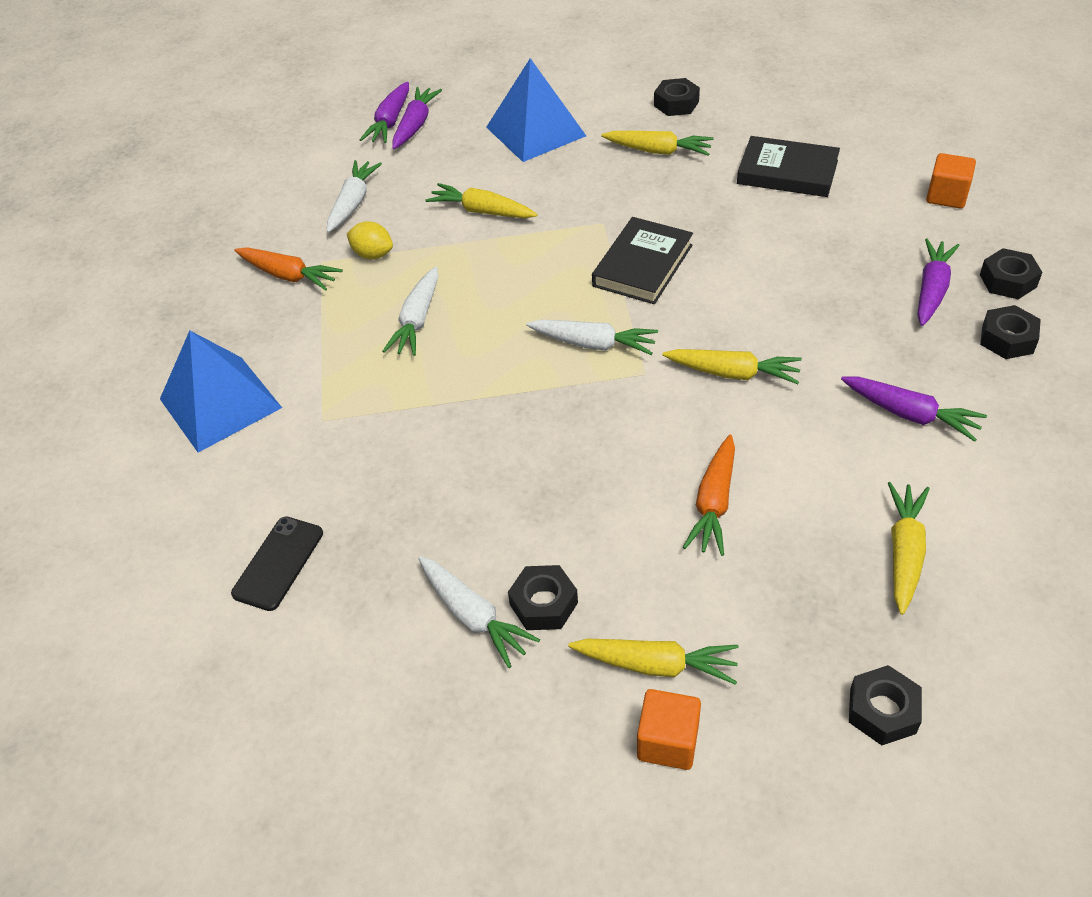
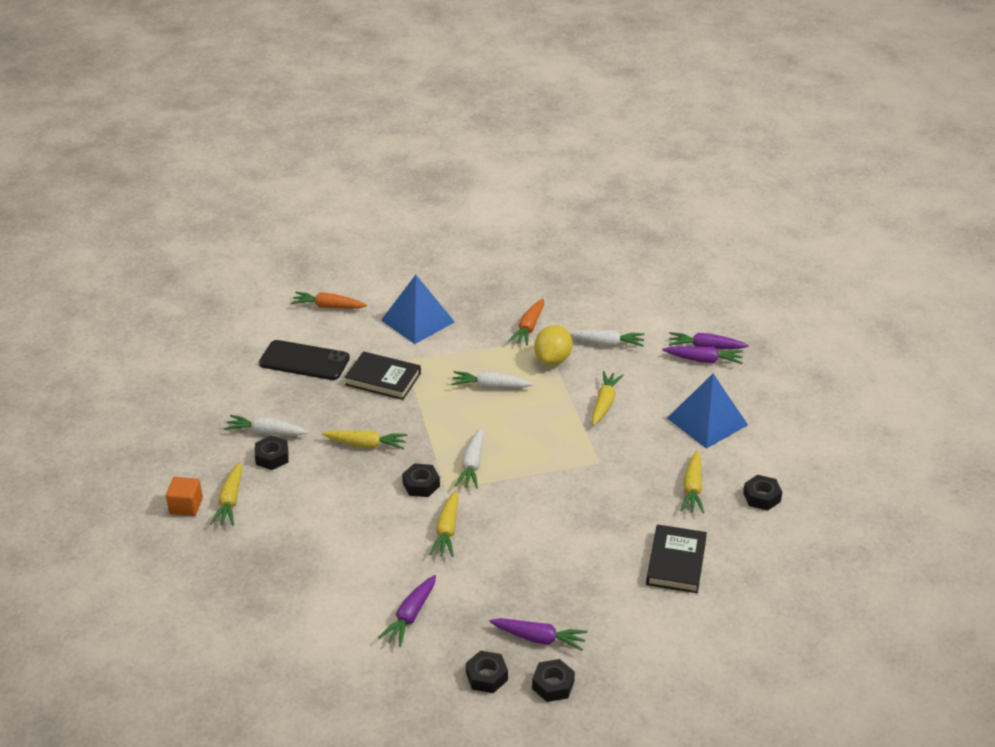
camera: 80 degrees right, 10 degrees down
(278, 563) = (304, 361): black phone -> black phone, size x1.55
(373, 254) = (553, 359): yellow lemon -> yellow lemon, size x1.54
(473, 616) = (266, 432): white carrot -> white carrot turned 60 degrees clockwise
(642, 265) = (553, 484): black book -> black book (383, 379)
(714, 503) = (338, 522): orange carrot -> orange carrot (328, 307)
(882, 711) = (193, 587): black nut -> black nut (421, 485)
(904, 552) = (297, 604): yellow carrot -> yellow carrot (366, 445)
(946, 196) = (658, 658): orange cube -> none

